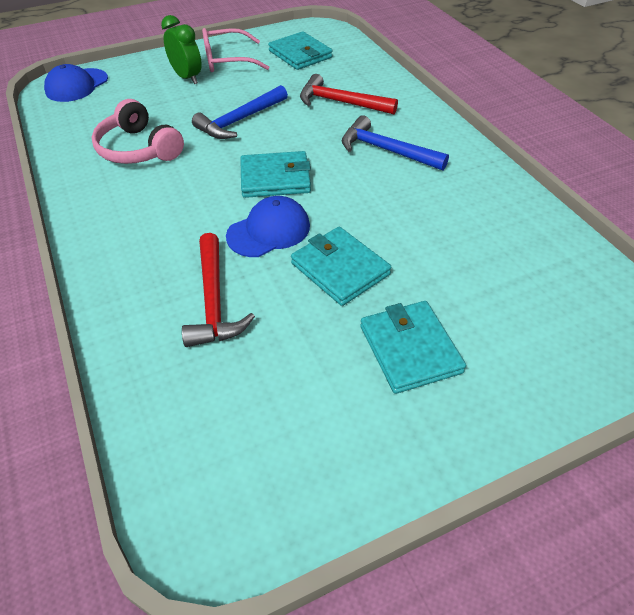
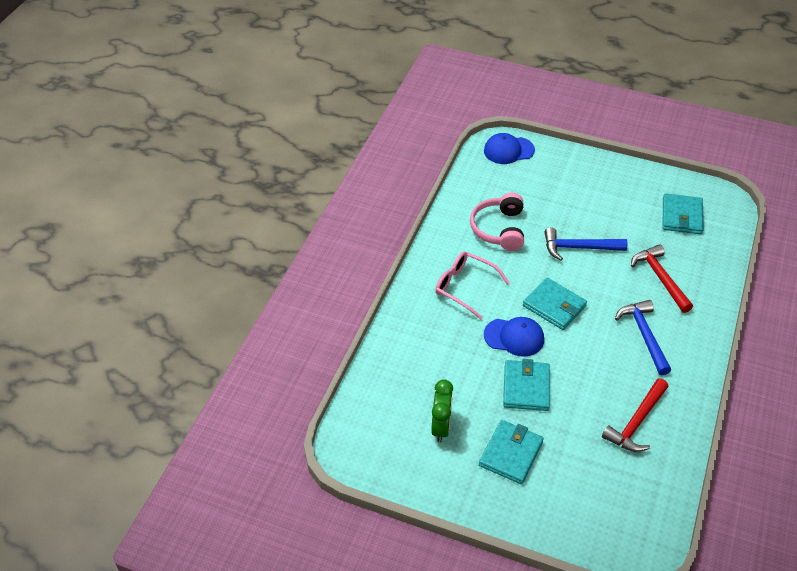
camera: 45 degrees right, 0 degrees up
(187, 77) = (582, 188): green clock -> green clock (441, 427)
(214, 301) = (447, 355): red hammer -> red hammer (636, 422)
(227, 60) = (624, 189): pink glasses -> pink glasses (464, 287)

